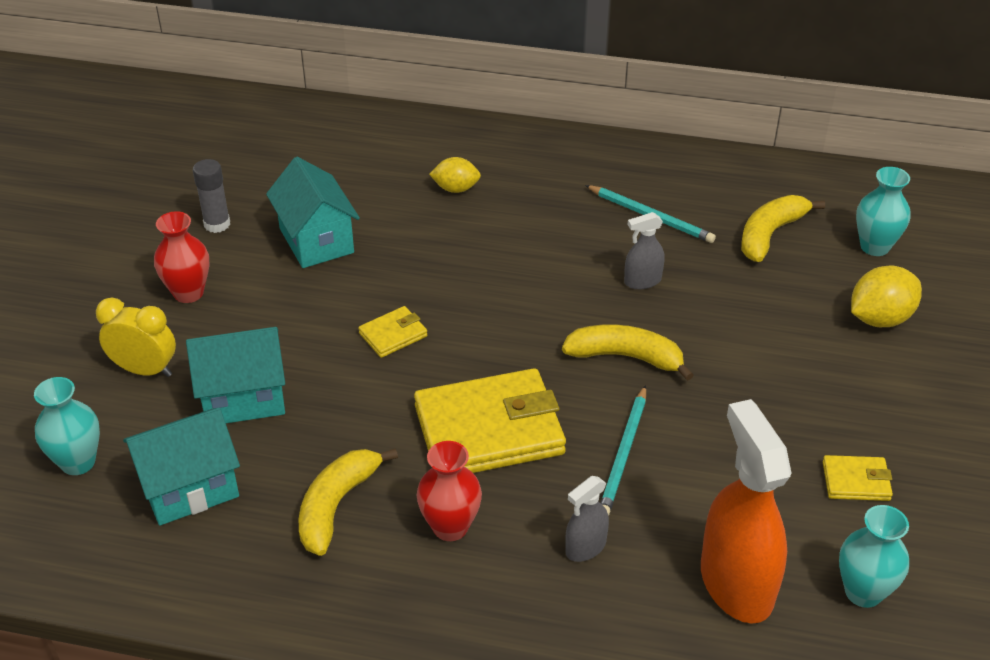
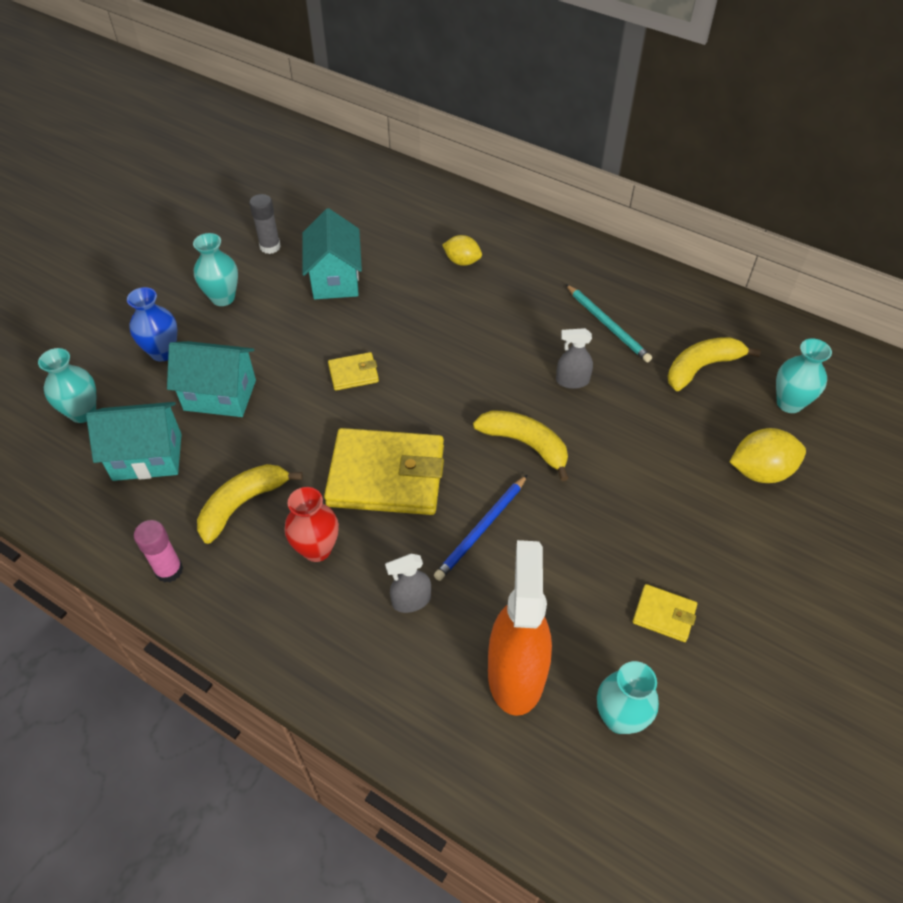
camera: 20 degrees right, 10 degrees up
(145, 370) = (163, 352): yellow clock -> blue vase
(188, 293) = (223, 298): red vase -> turquoise vase
(285, 600) = (169, 570): none -> pink glue stick
(623, 454) = (481, 529): turquoise pencil -> blue pencil

